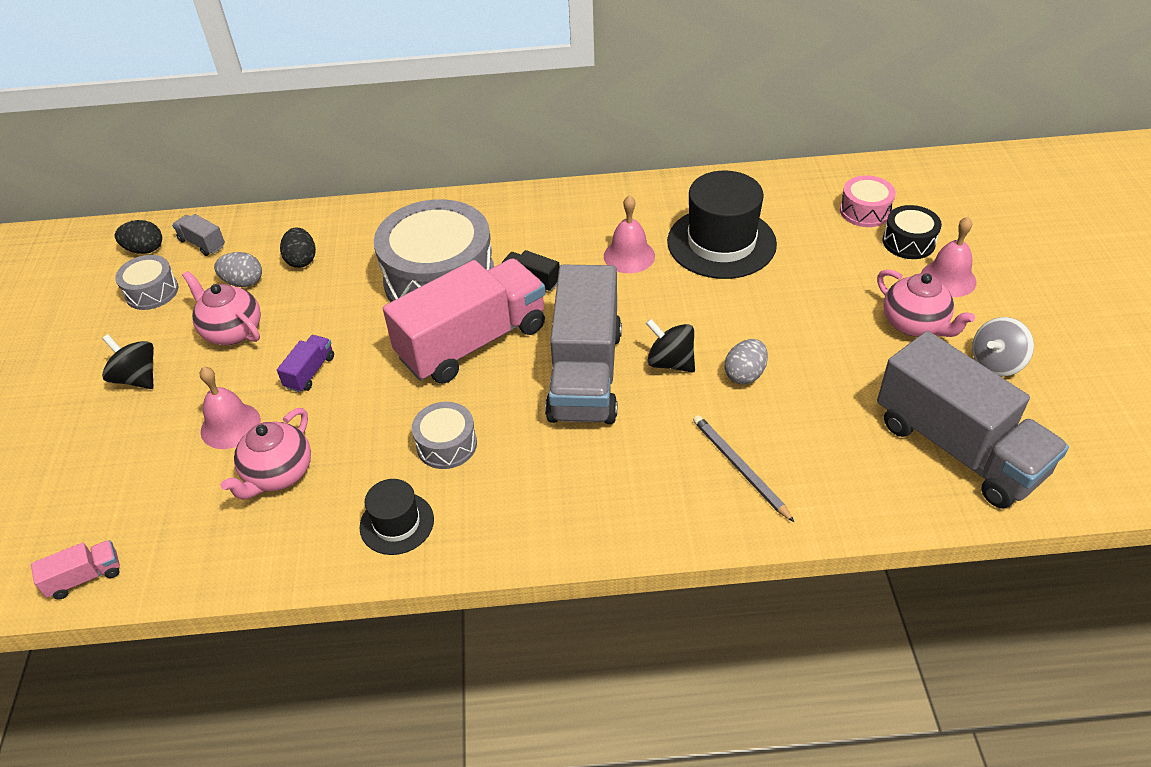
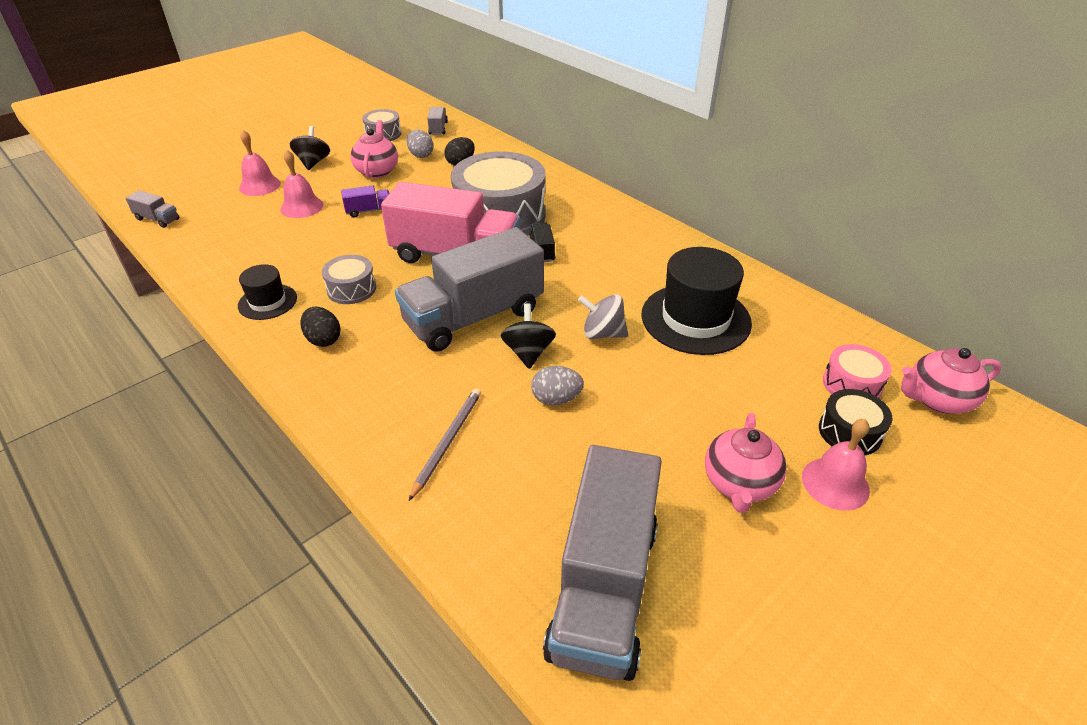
camera: 50 degrees right, 5 degrees down
(85, 577) = (157, 219): pink truck -> grey truck
(145, 250) = (414, 116): black egg -> black egg (323, 339)
(278, 474) = (276, 240): pink teapot -> pink teapot (937, 400)
(629, 256) = (621, 281): pink bell -> pink bell (260, 185)
(996, 363) = (756, 573): grey spinning top -> grey spinning top (602, 333)

